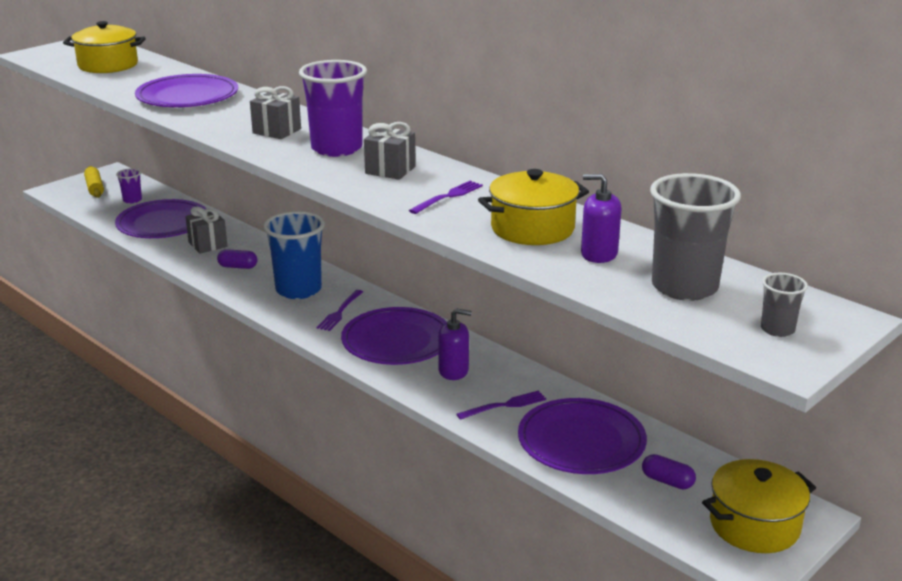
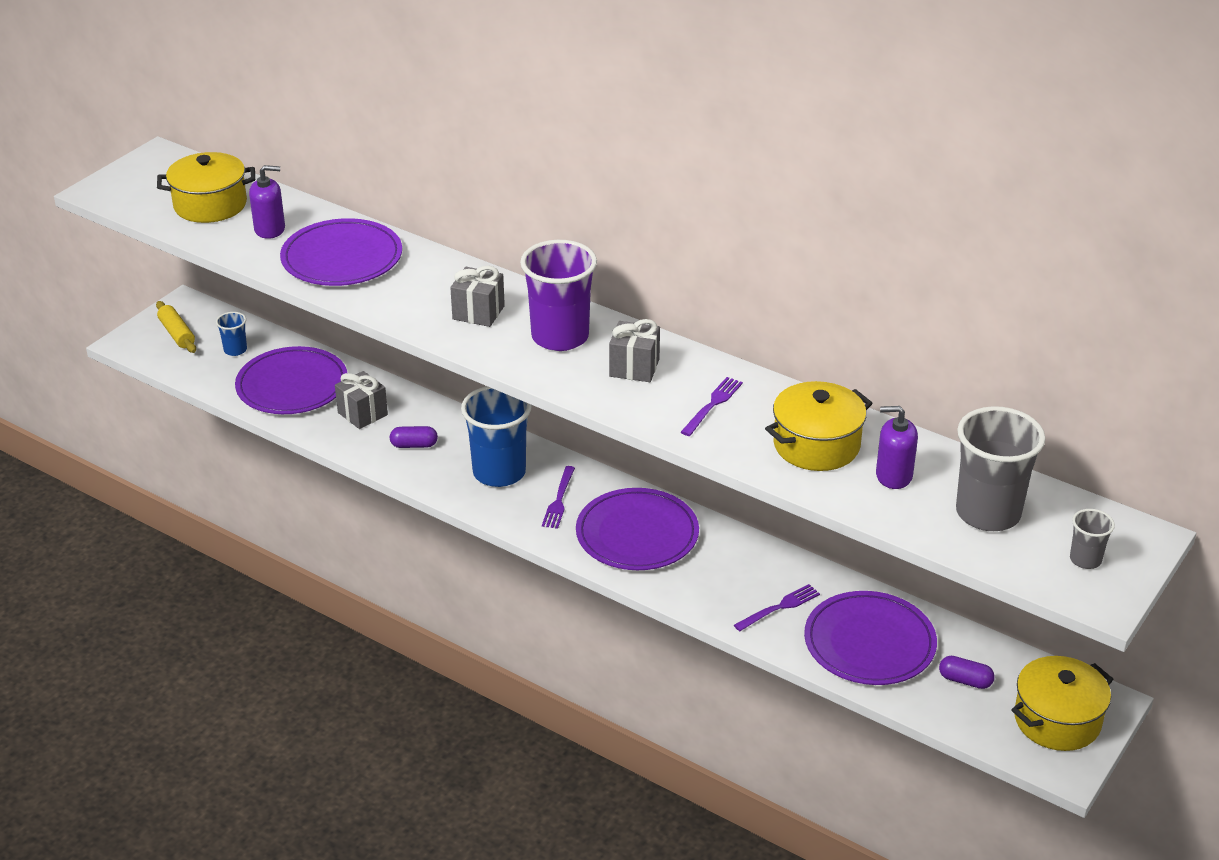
camera: 10 degrees left, 10 degrees up
(132, 200) = (235, 350): purple cup -> blue cup
(453, 371) = (712, 568): purple soap dispenser -> purple soap dispenser (270, 229)

